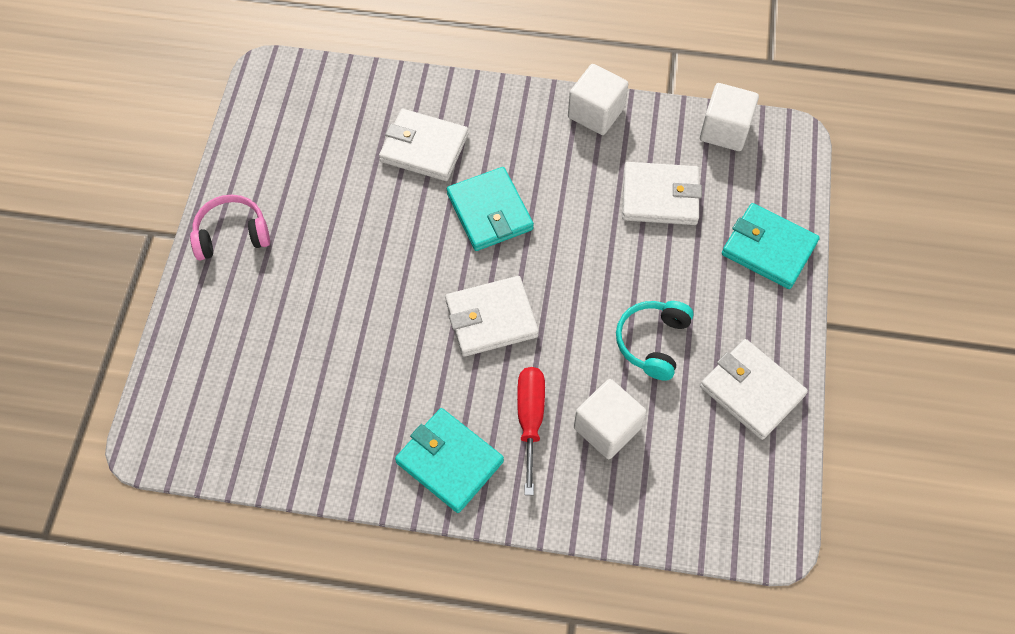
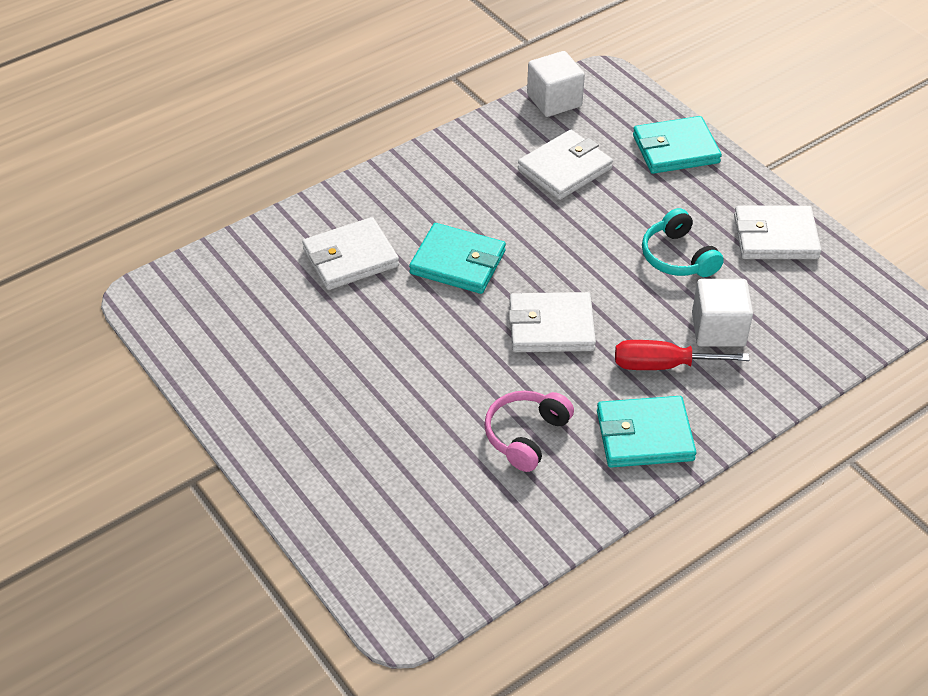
camera: 45 degrees left, 15 degrees down
(232, 235) = (270, 426): pink headphones -> pink headphones (526, 435)
(491, 318) = (551, 326): white wallet -> white wallet turned 60 degrees clockwise
(530, 419) = (662, 365): red screwdriver -> red screwdriver turned 45 degrees counterclockwise
(596, 113) = (450, 149): white cube -> none

